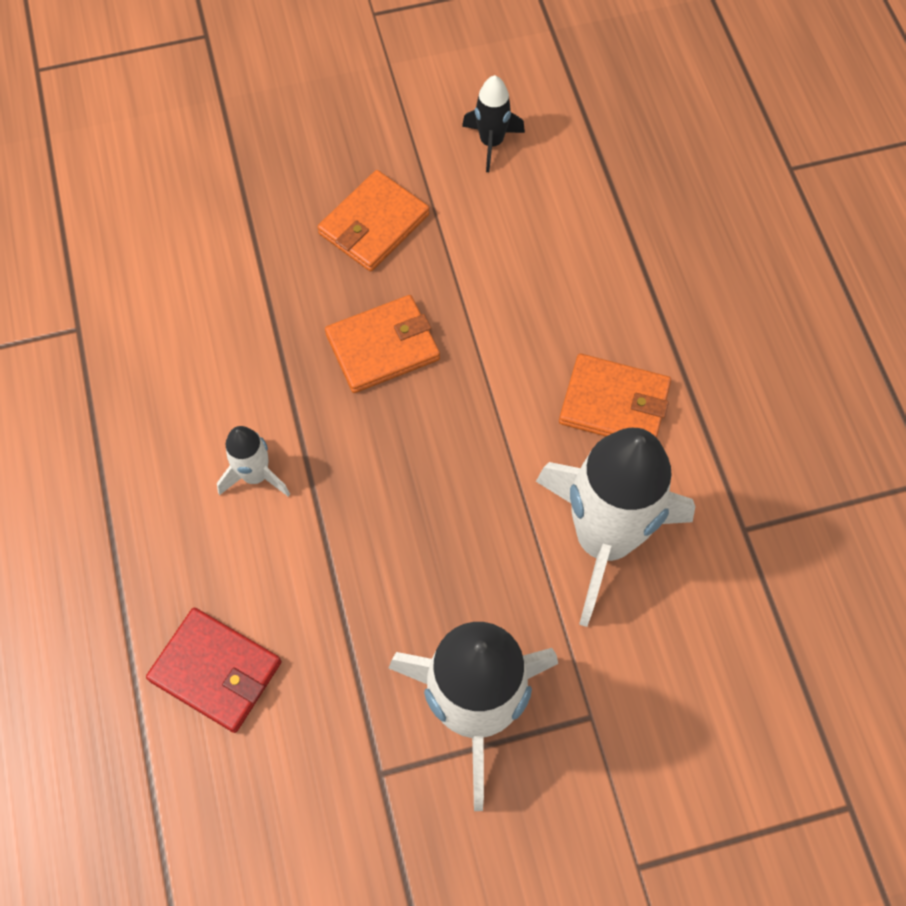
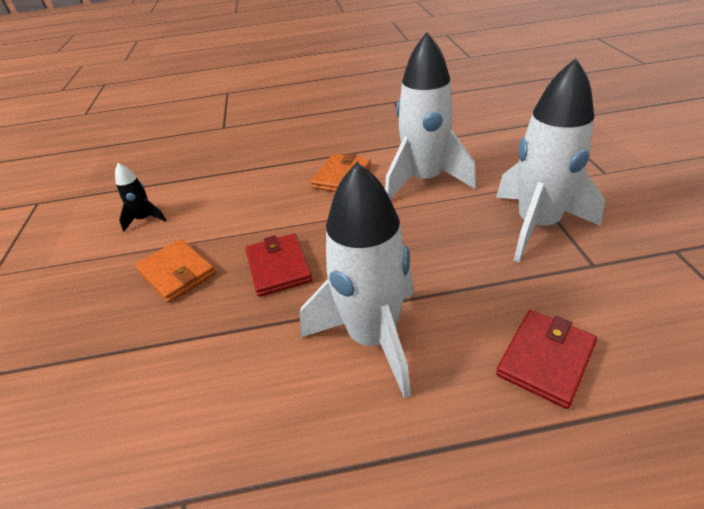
camera: 80 degrees left, 25 degrees down
(255, 475) = (372, 338): white rocket -> white rocket, size x2.21
(383, 347) = (278, 267): orange wallet -> red wallet

